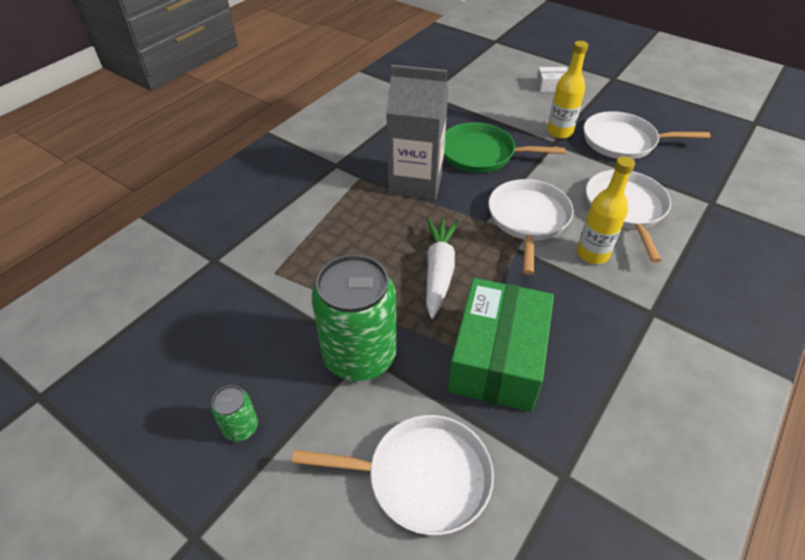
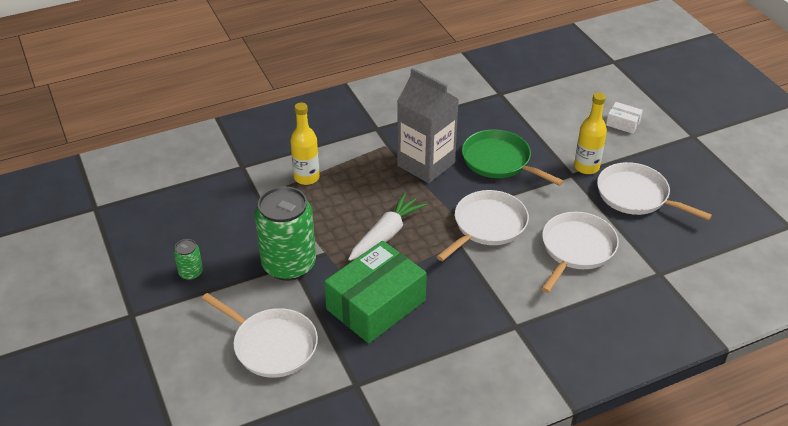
camera: 30 degrees right, 5 degrees down
(592, 254) = (513, 270): yellow bottle -> yellow bottle (306, 177)

